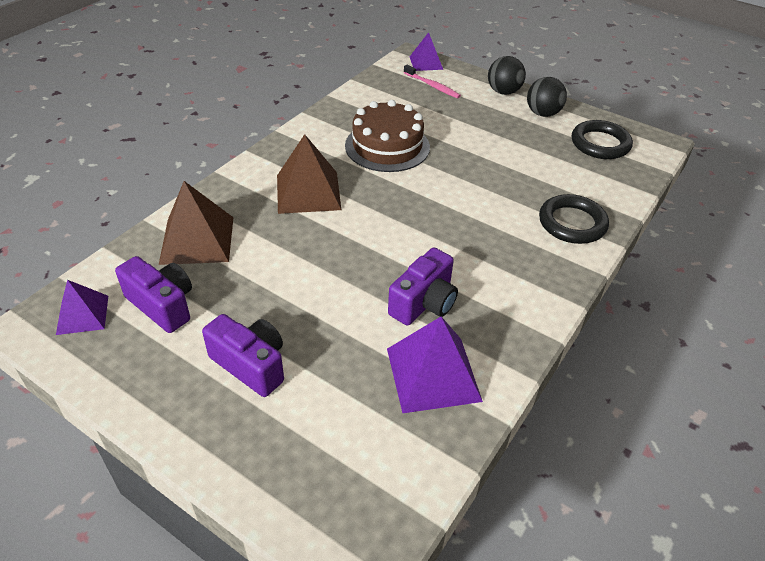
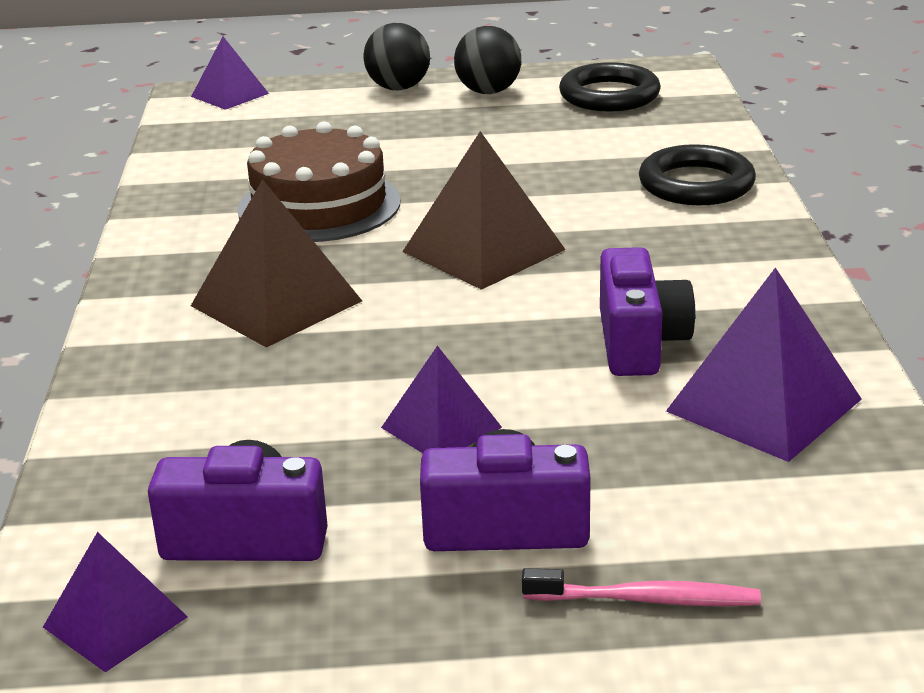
camera: 35 degrees left, 15 degrees down
(197, 240) = (177, 436): brown pyramid -> brown pyramid (483, 250)
(290, 297) = (441, 427): none -> purple pyramid
(432, 86) = (282, 116): pink toothbrush -> pink toothbrush (646, 599)

